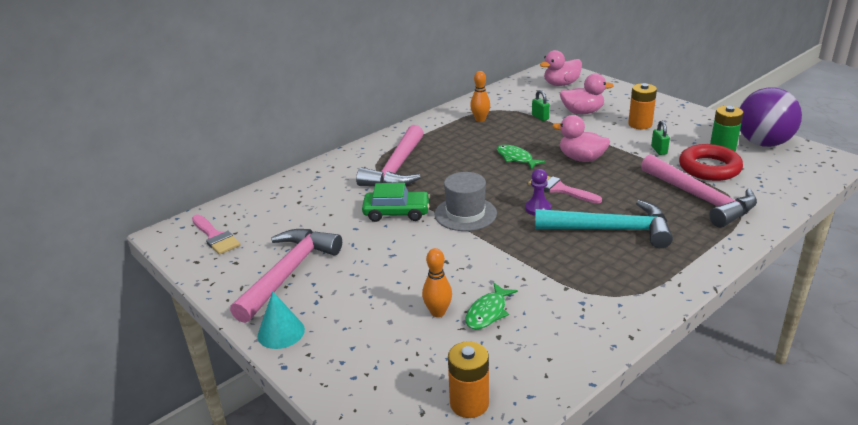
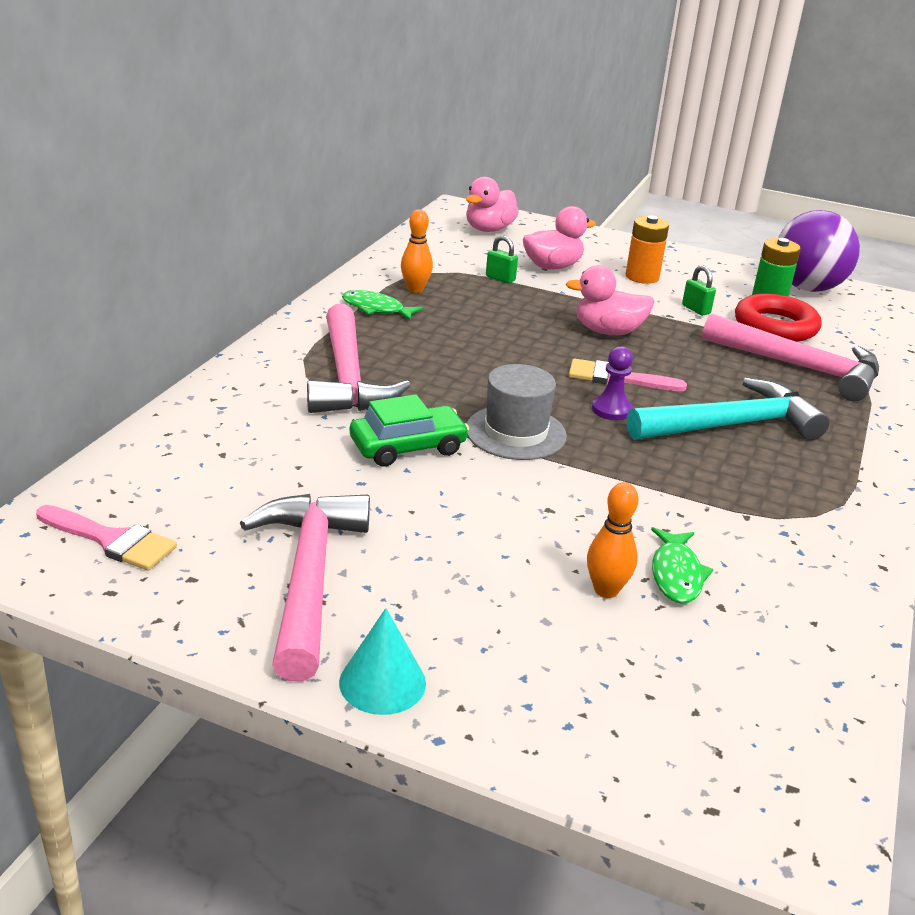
camera: 30 degrees left, 0 degrees up
(469, 403) = (770, 718): orange battery -> none
(516, 158) = (517, 341): green fish -> green fish (376, 309)

